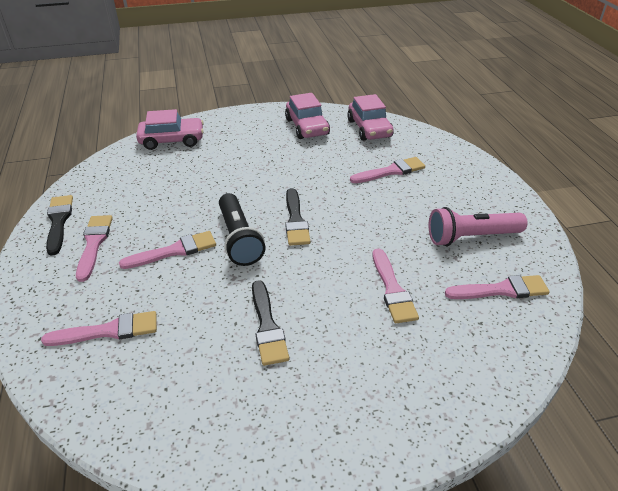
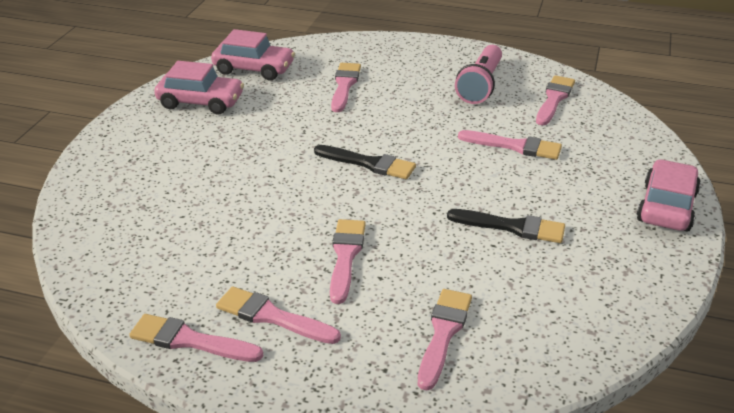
camera: 60 degrees left, 5 degrees down
(59, 222) = (190, 340): black brush -> pink brush
(172, 140) = (102, 202): pink car -> pink car (666, 207)
(239, 239) = (366, 207): black flashlight -> none

